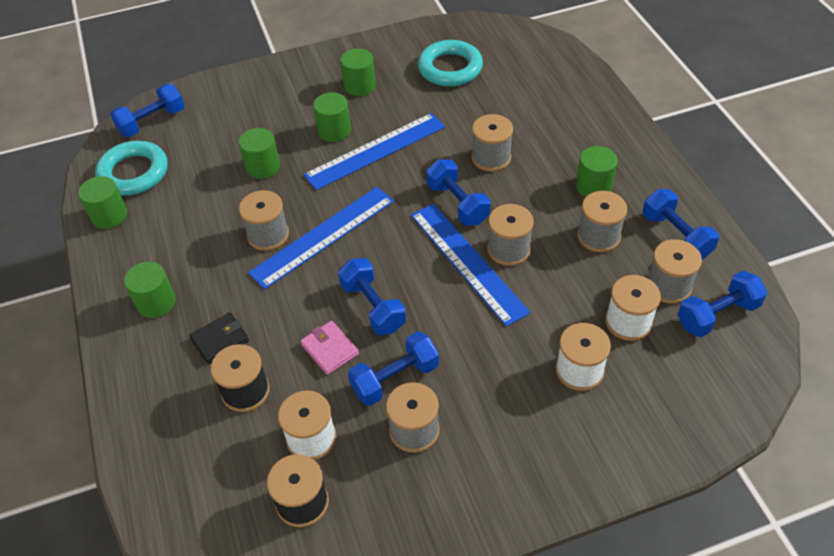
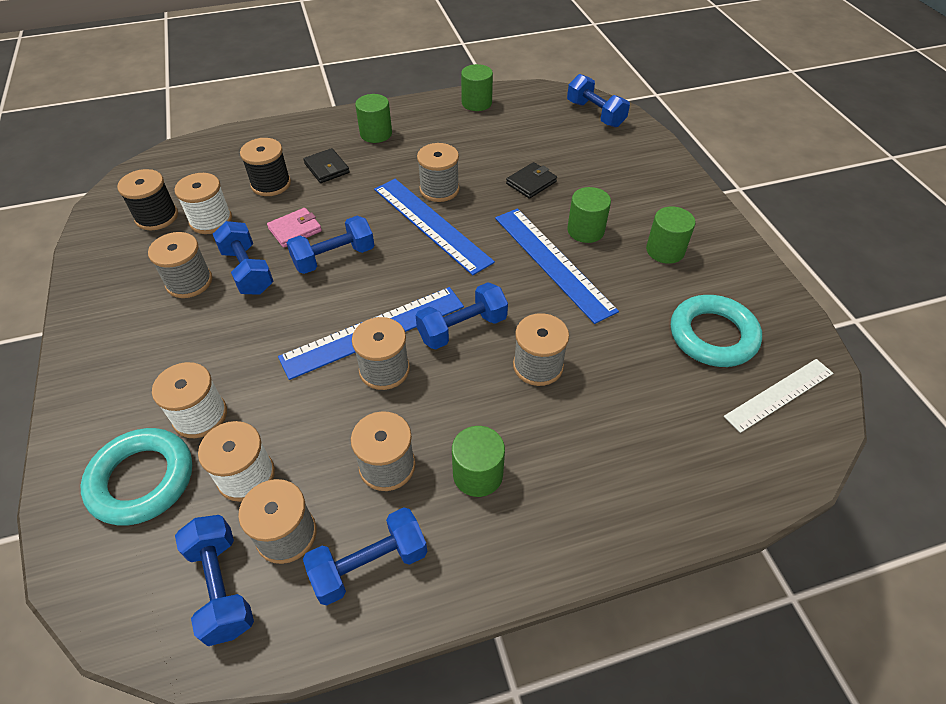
camera: 90 degrees right, 0 degrees up
(133, 173) = (527, 110): turquoise ring -> turquoise ring (142, 480)
(263, 167) = (531, 183): green cylinder -> black wallet
(498, 44) = (779, 394): none -> white ruler

